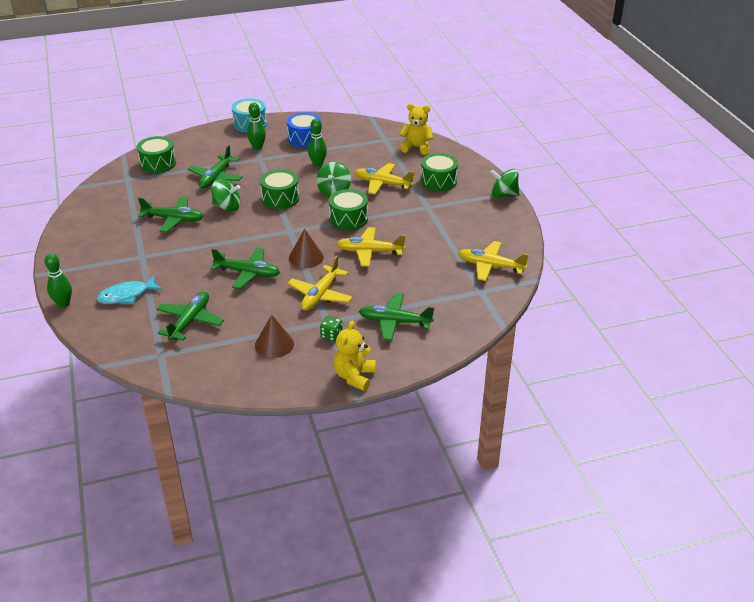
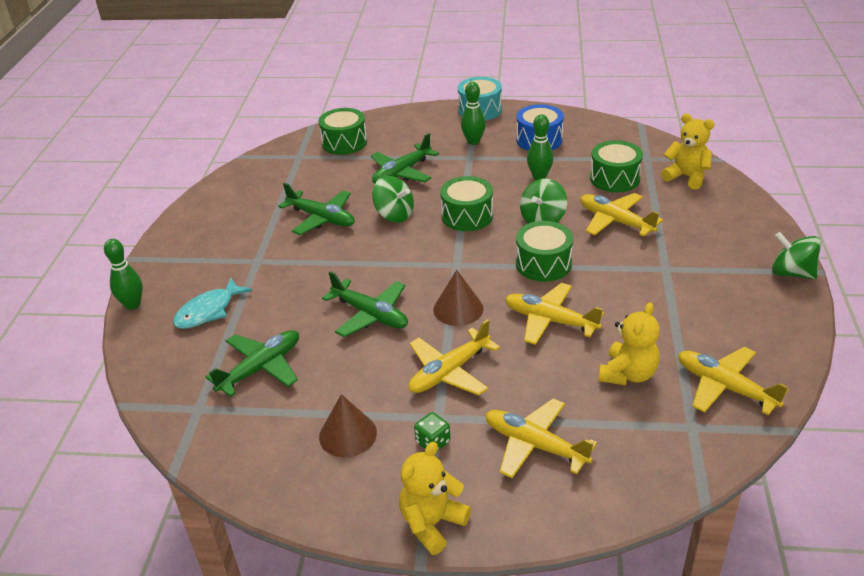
camera: 25 degrees right, 0 degrees up
(127, 295) = (208, 311): turquoise fish -> turquoise fish turned 45 degrees counterclockwise
(394, 322) = (534, 445): green plane -> yellow plane
(431, 271) = (628, 374): none -> yellow teddy bear
(438, 181) = (698, 232): green drum -> green drum (614, 178)

